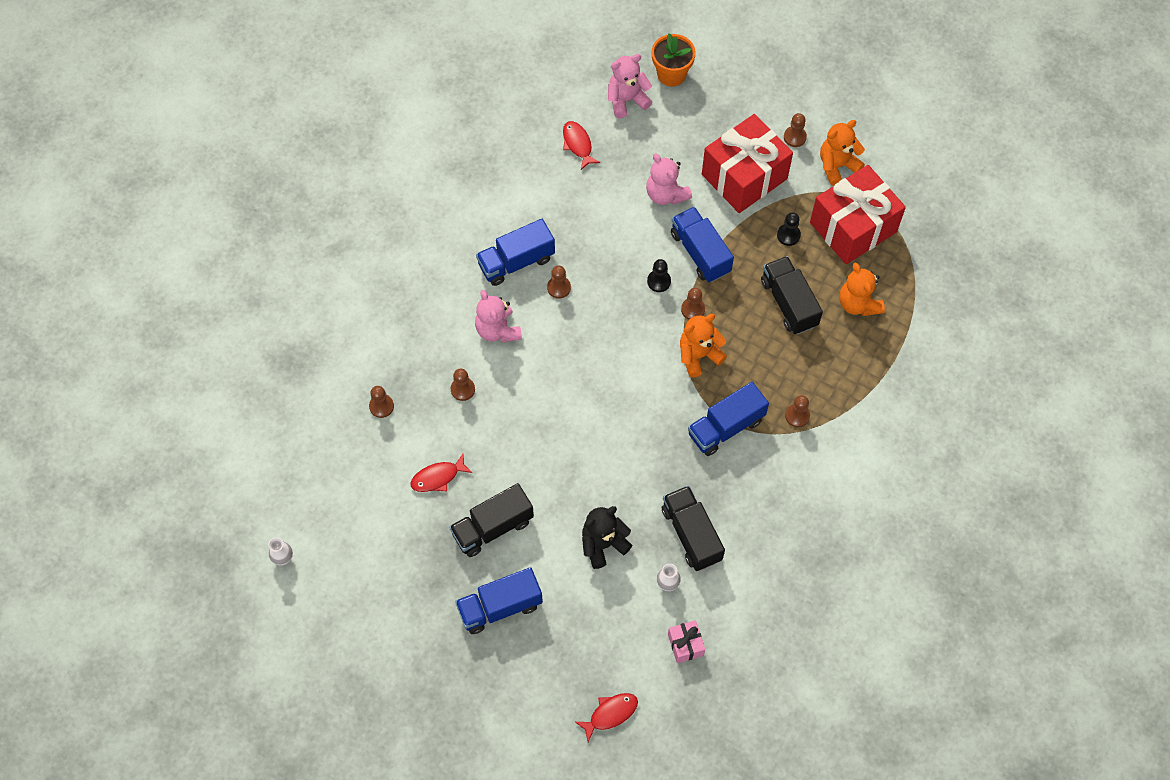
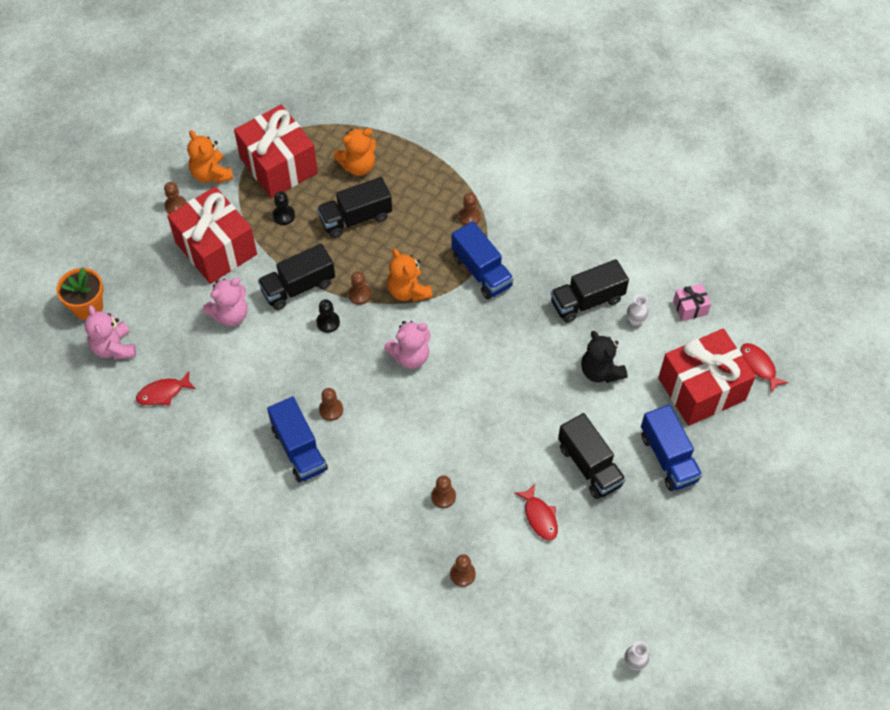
camera: 90 degrees left, 5 degrees down
(498, 330) = (377, 465): pink teddy bear -> pink teddy bear (410, 356)
(582, 648) = (701, 389): none -> red gift
(700, 253) = (298, 287): blue truck -> black truck

